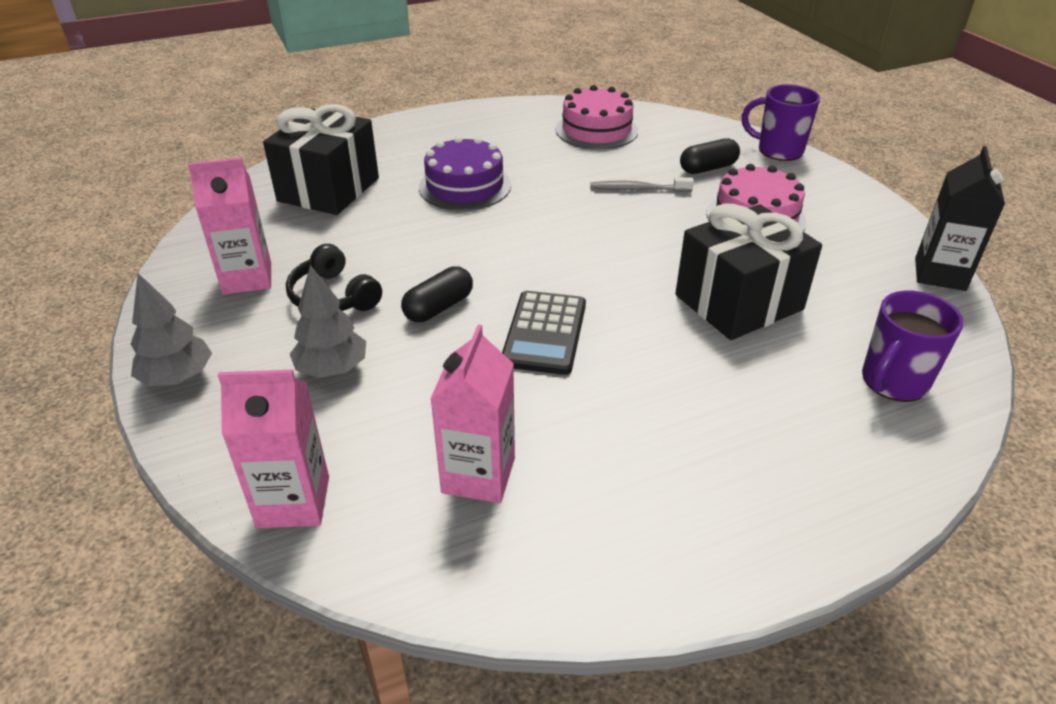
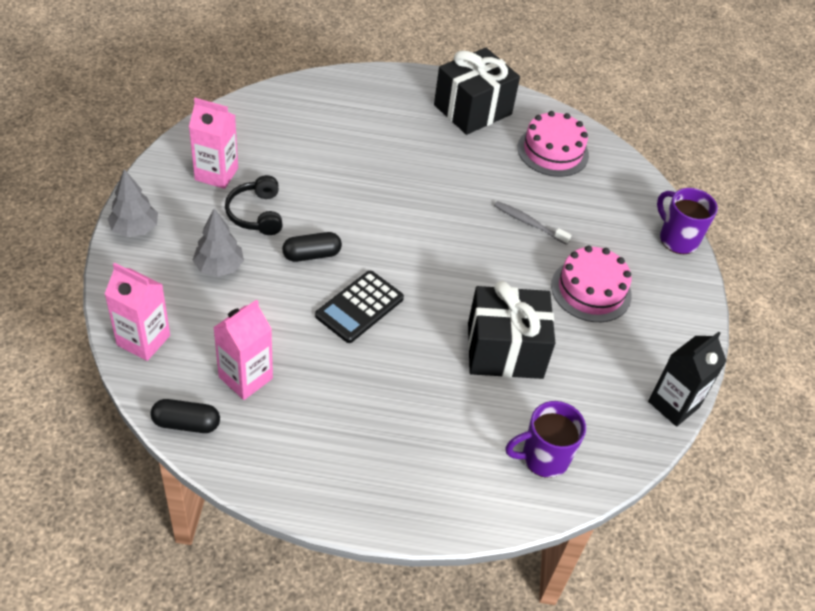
camera: 25 degrees right, 10 degrees up
(328, 189) = (316, 121): black gift -> black gift (472, 109)
(465, 186) = (409, 161): purple cake -> none
(708, 168) = (602, 229): black capsule -> black capsule (186, 423)

